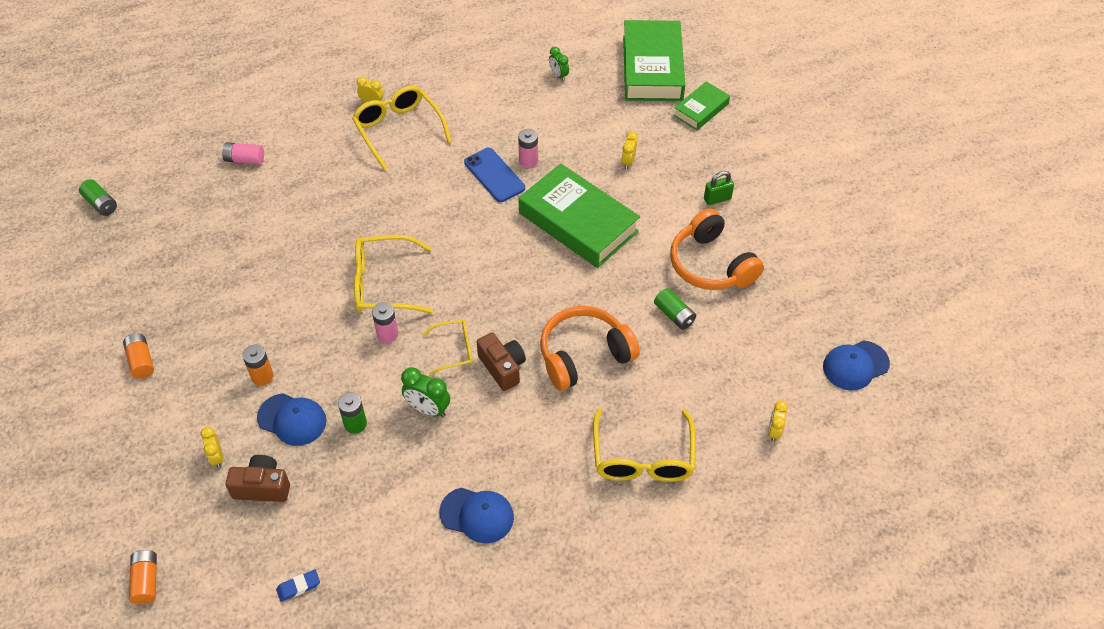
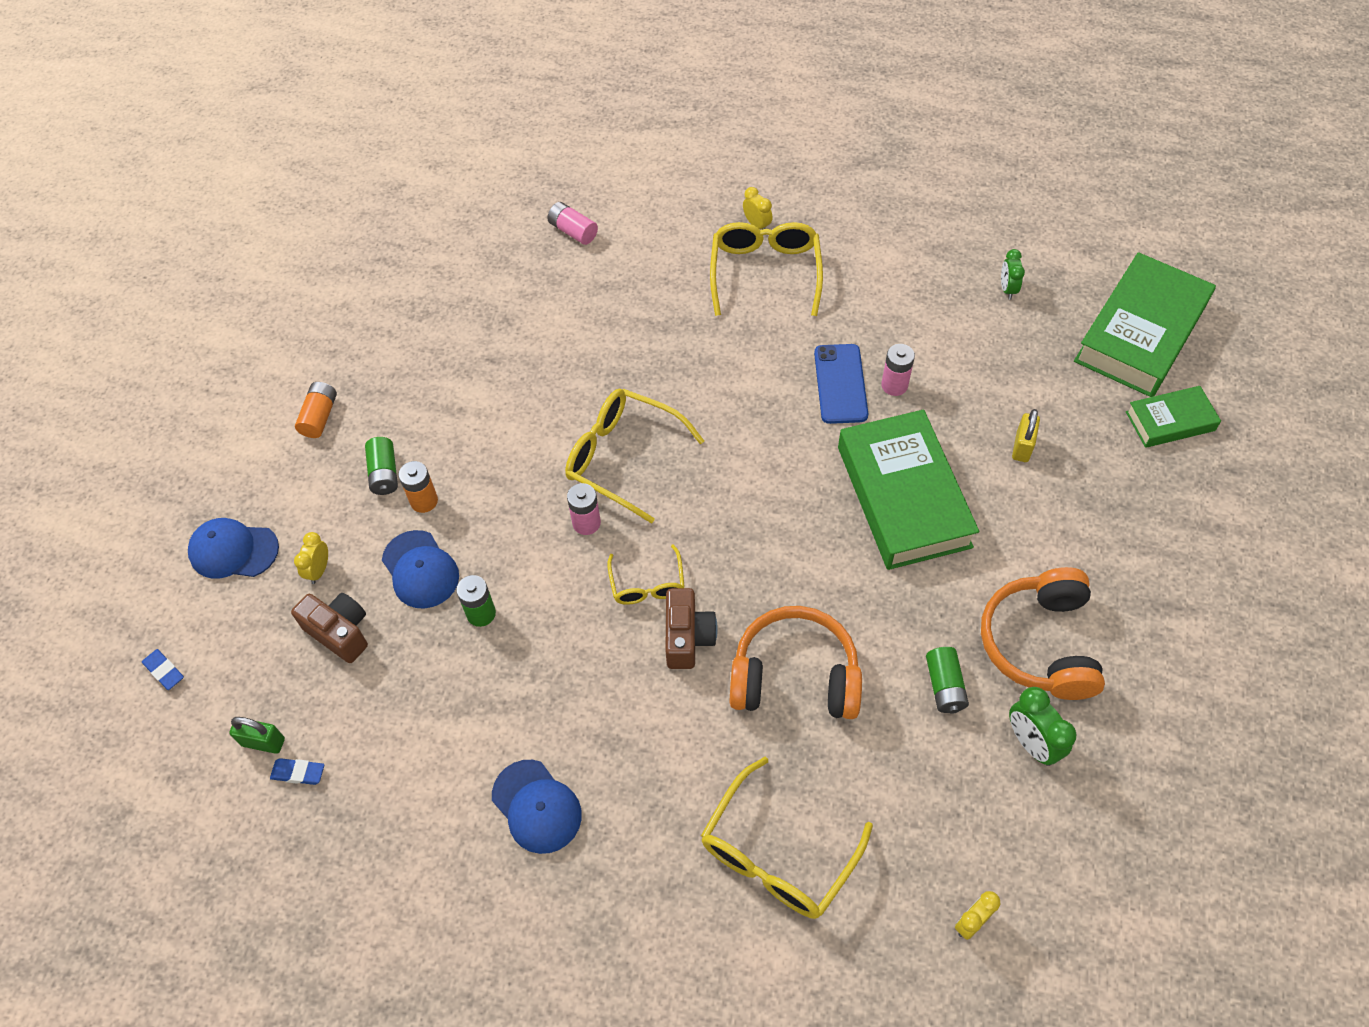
camera: 35 degrees right, 5 degrees up
(101, 204) = (397, 215): green battery -> green battery (384, 473)
(146, 581) = (164, 671): orange battery -> blue eraser
(428, 409) = (570, 641): green clock -> green clock (1031, 743)
(454, 350) = (647, 584): yellow glasses -> yellow glasses turned 60 degrees clockwise
(628, 162) = (1022, 447): yellow clock -> yellow padlock
(717, 199) = (1109, 556): green padlock -> green padlock (263, 742)
(855, 365) = (1149, 897): blue cap -> blue cap (233, 550)

